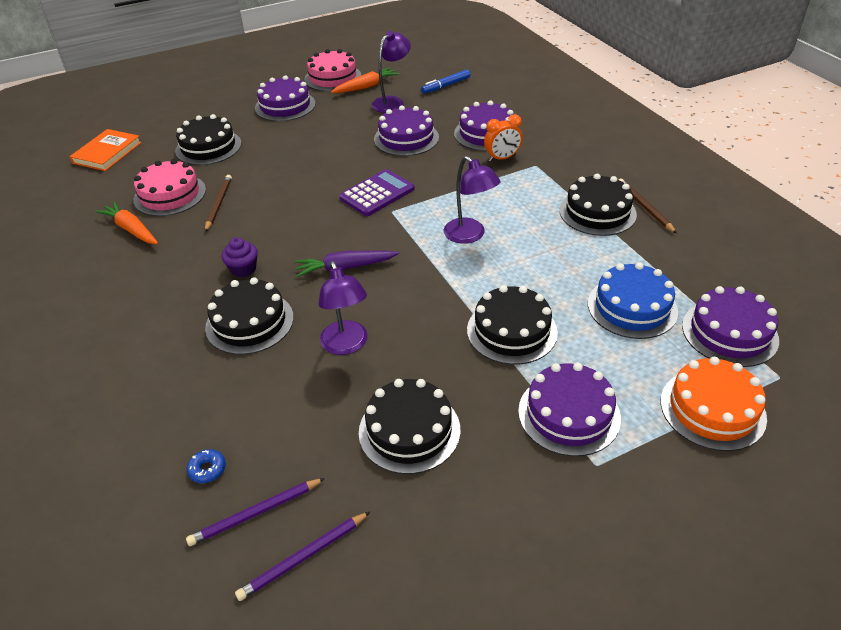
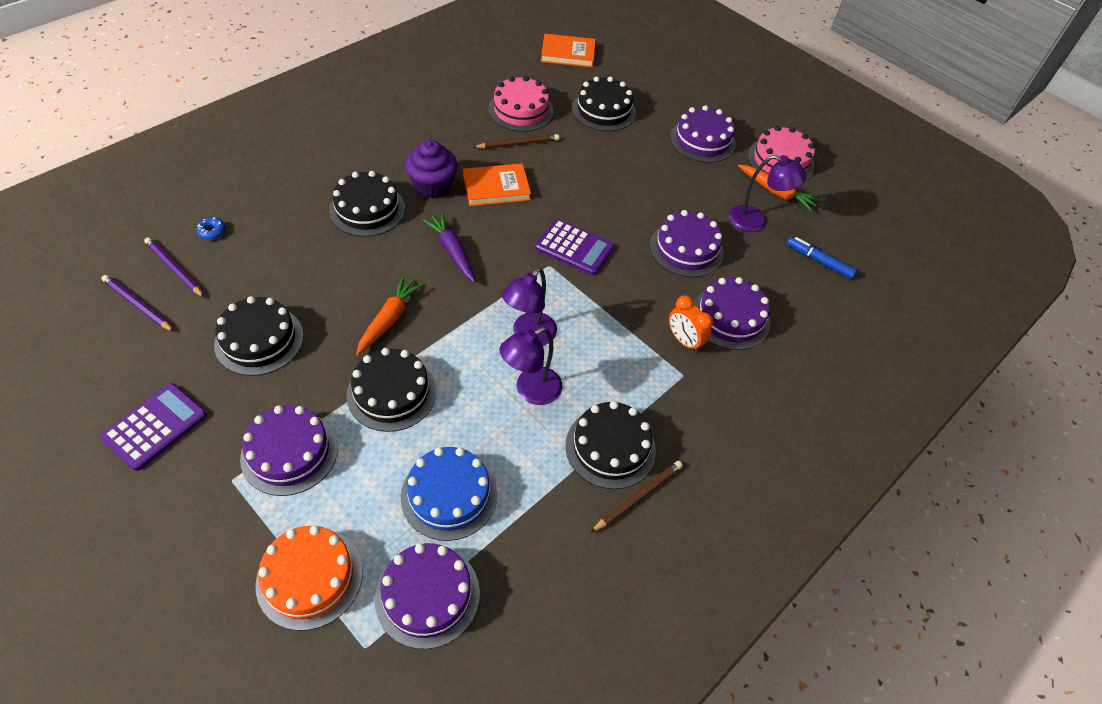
camera: 65 degrees right, 10 degrees up
(131, 229) = (465, 105): orange carrot -> orange carrot (389, 319)
(243, 269) = (433, 186): purple cupcake -> purple cupcake, size x1.61
(272, 227) = (496, 187): none -> orange book
(346, 345) = (351, 277): purple lamp -> purple lamp (530, 391)
(511, 537) = (155, 427): none -> purple calculator

